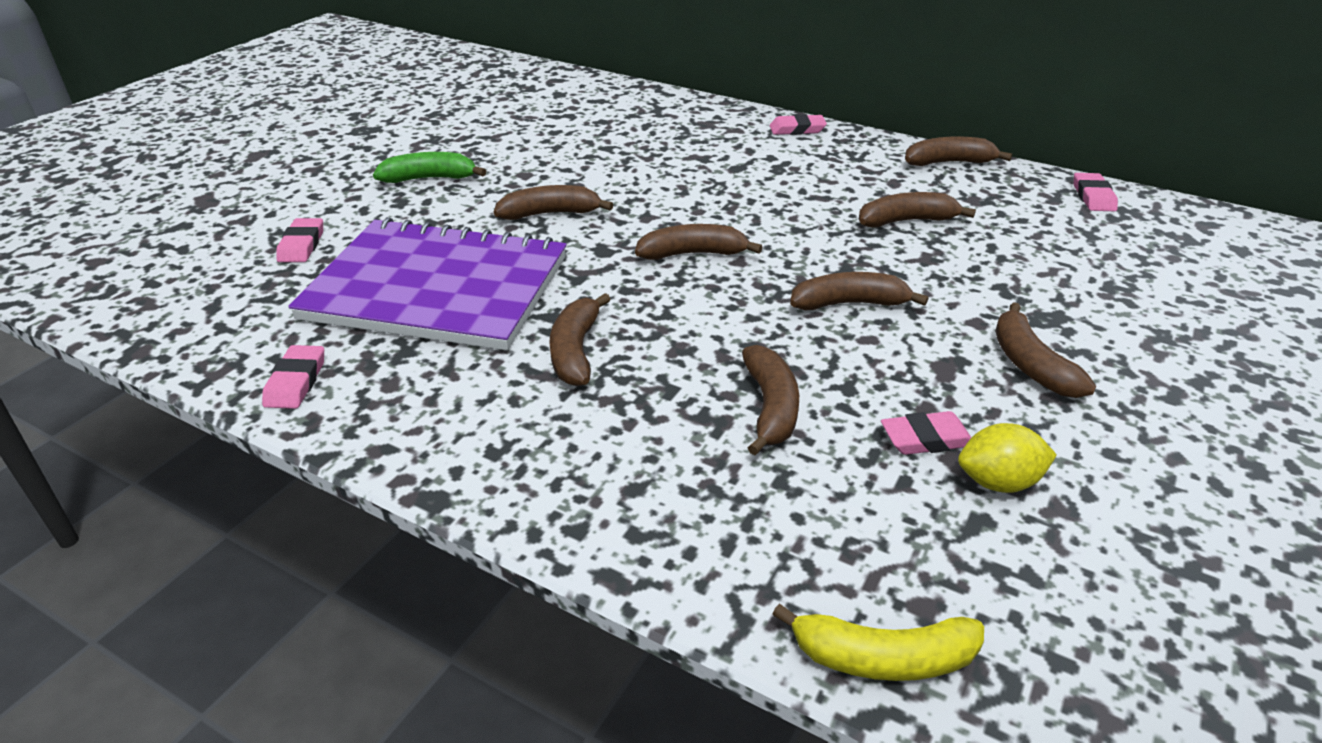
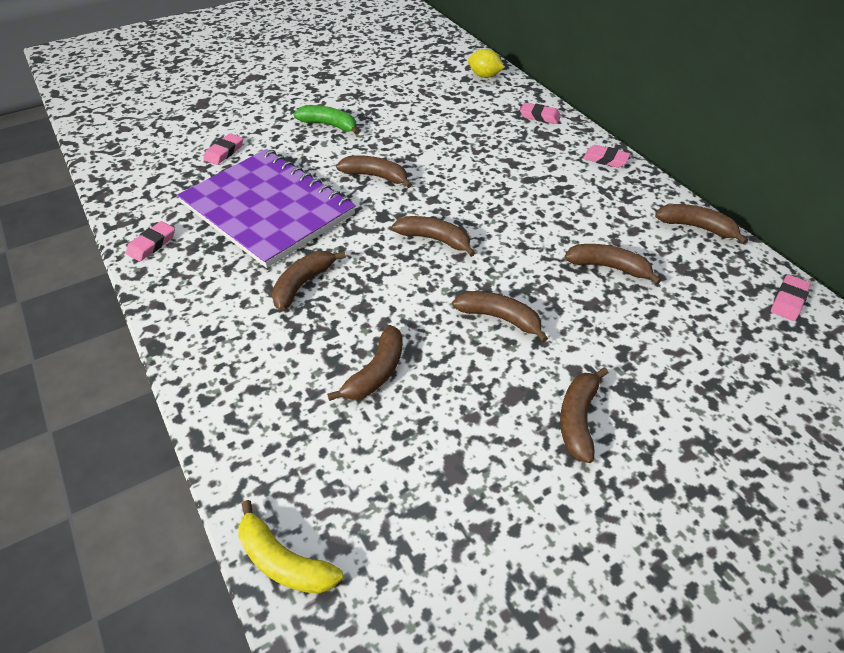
camera: 30 degrees right, 10 degrees up
(926, 439) = (449, 439): pink eraser -> pink eraser (539, 116)
(998, 482) = (464, 491): yellow lemon -> yellow lemon (484, 76)

